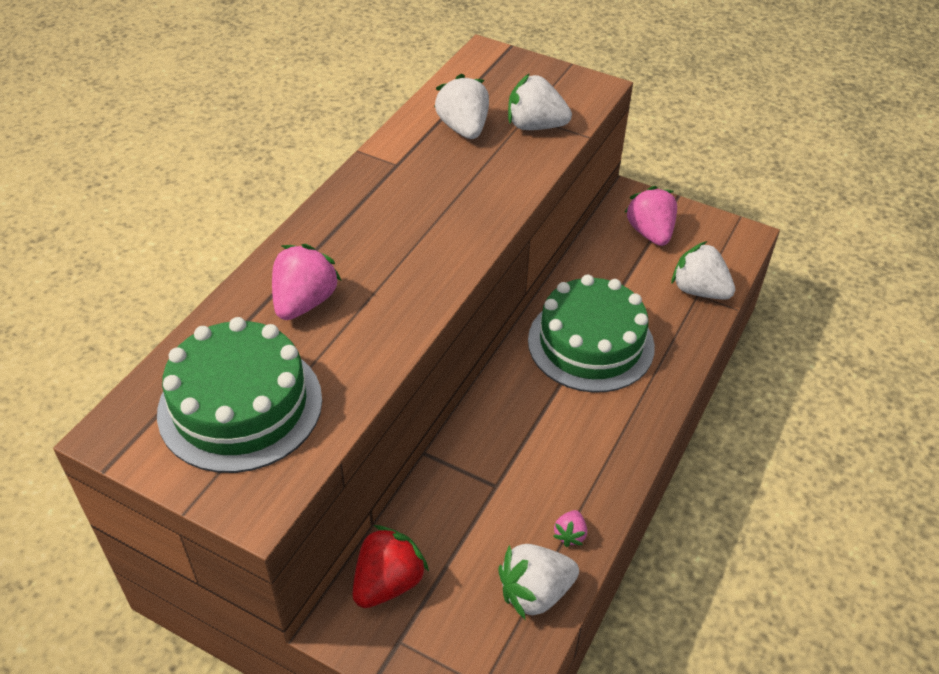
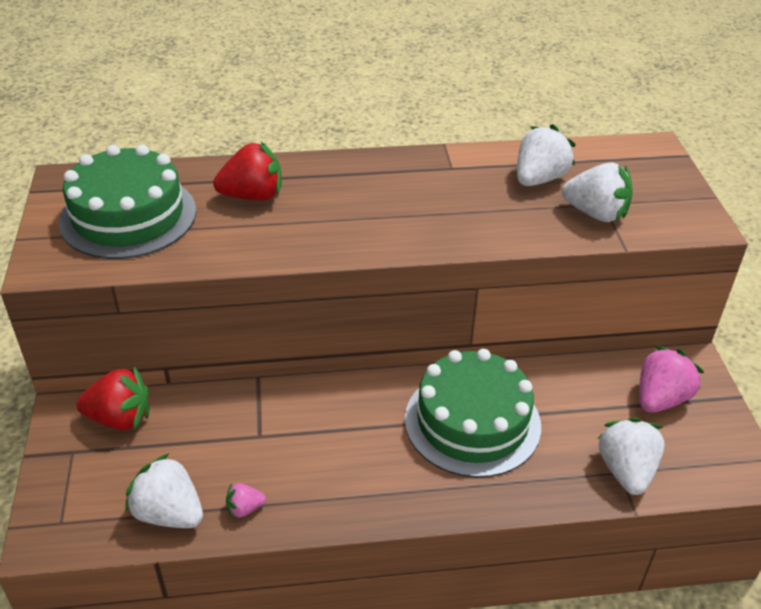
camera: 55 degrees right, 5 degrees down
(304, 302) = (253, 196): pink strawberry -> red strawberry
(535, 126) = (596, 213): white strawberry -> white strawberry turned 135 degrees clockwise

